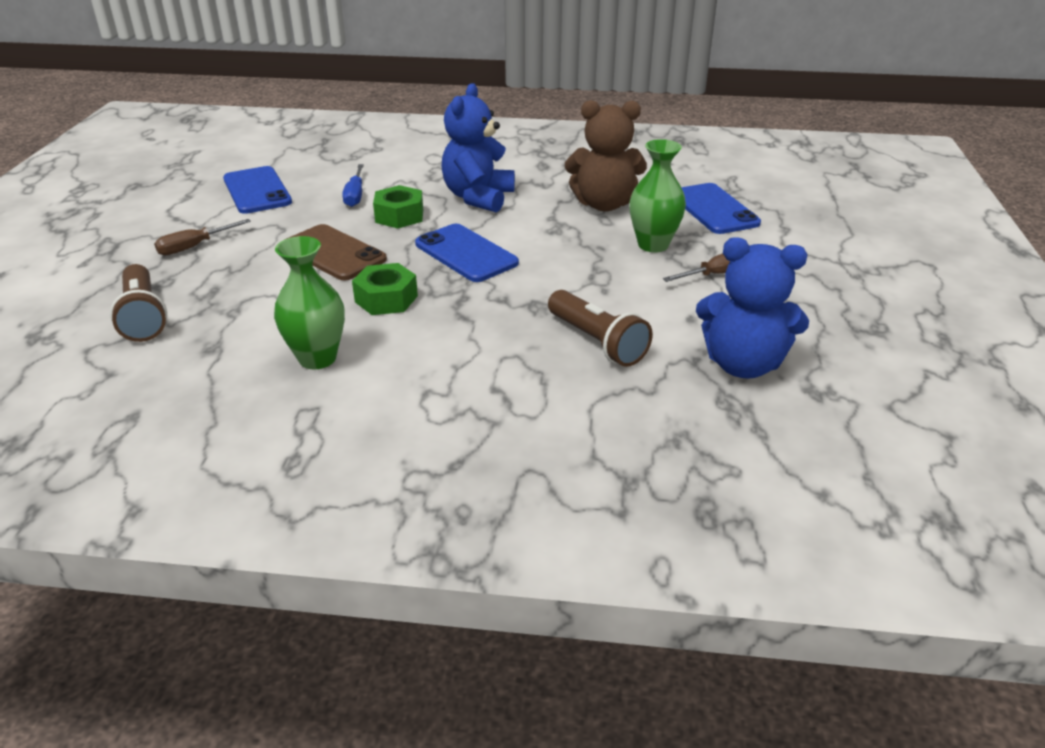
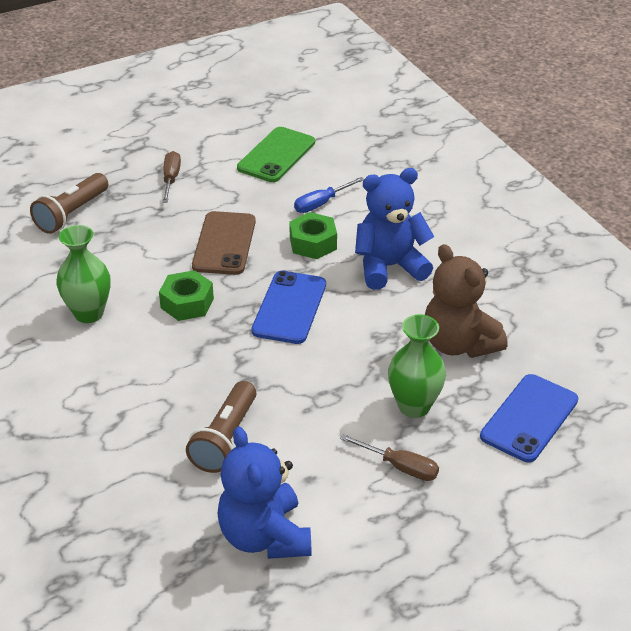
camera: 55 degrees right, 5 degrees up
(194, 247) = (171, 179): brown screwdriver -> brown screwdriver turned 75 degrees clockwise
(257, 191) = (276, 155): blue phone -> green phone

